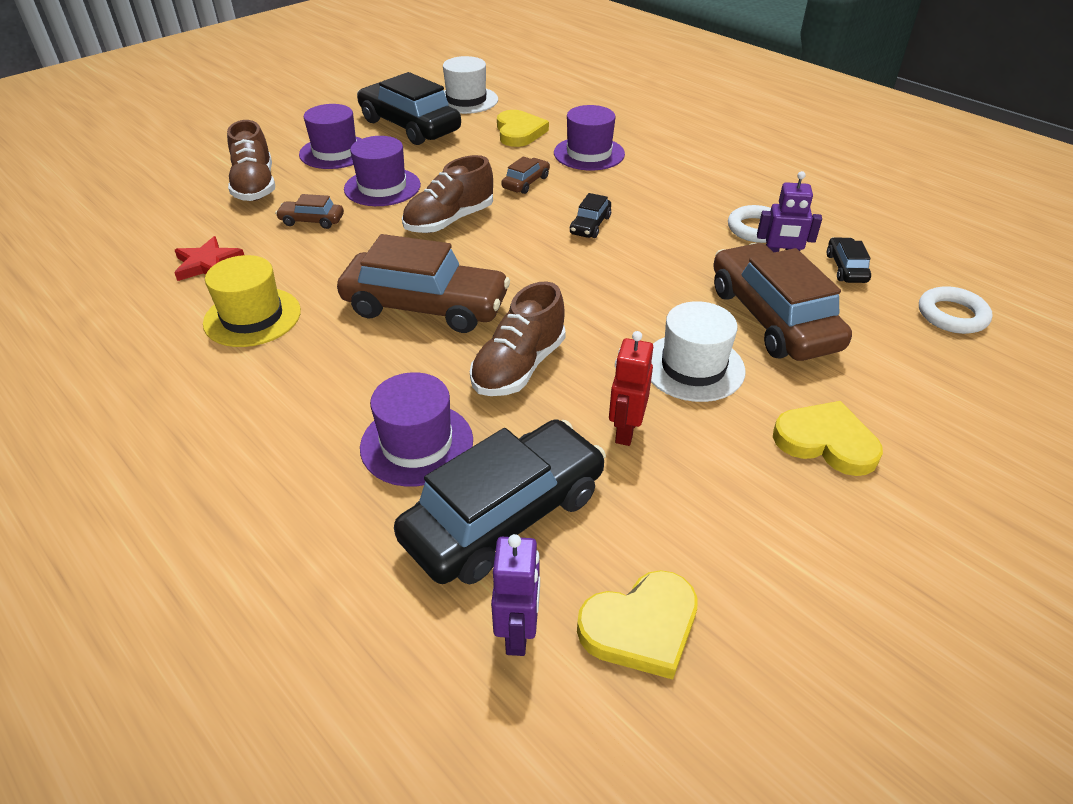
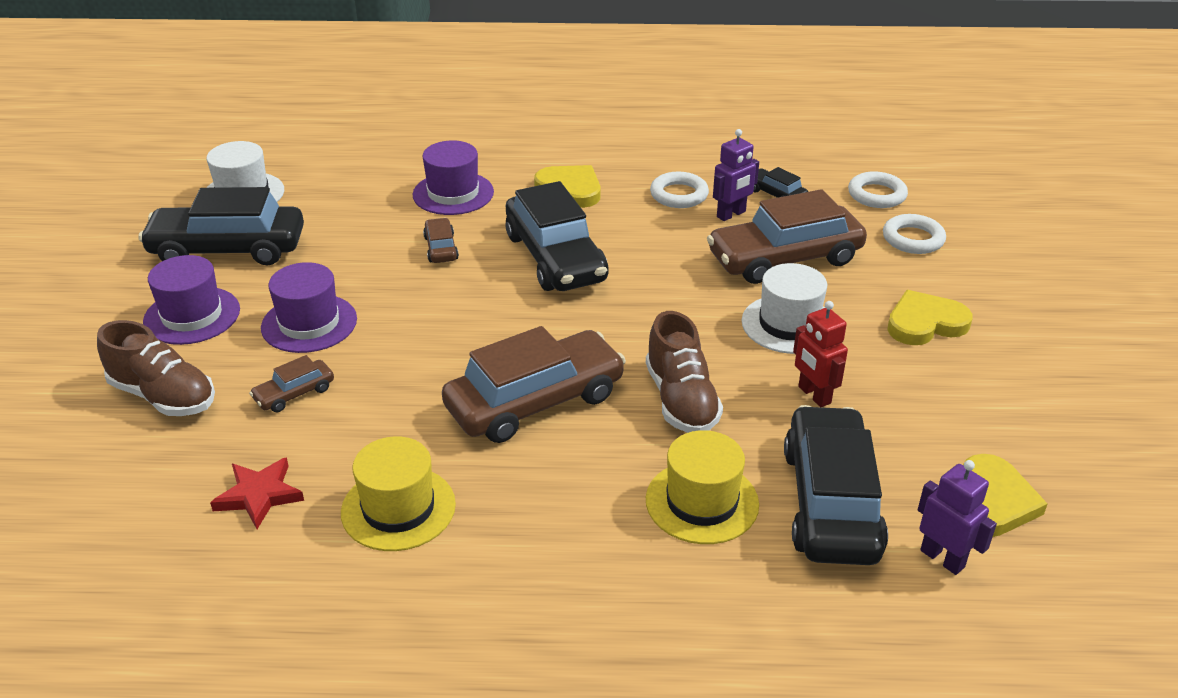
camera: 45 degrees left, 5 degrees down
(417, 443) = (702, 502): purple hat -> yellow hat
(449, 221) = (430, 319): brown shoe -> none
(519, 132) = (354, 203): yellow heart -> yellow heart (570, 189)
(590, 225) = (555, 258): black car -> black car, size x2.22
(772, 318) = (784, 258): brown car -> brown car turned 45 degrees counterclockwise
(931, 369) = (913, 239): none -> white ring

